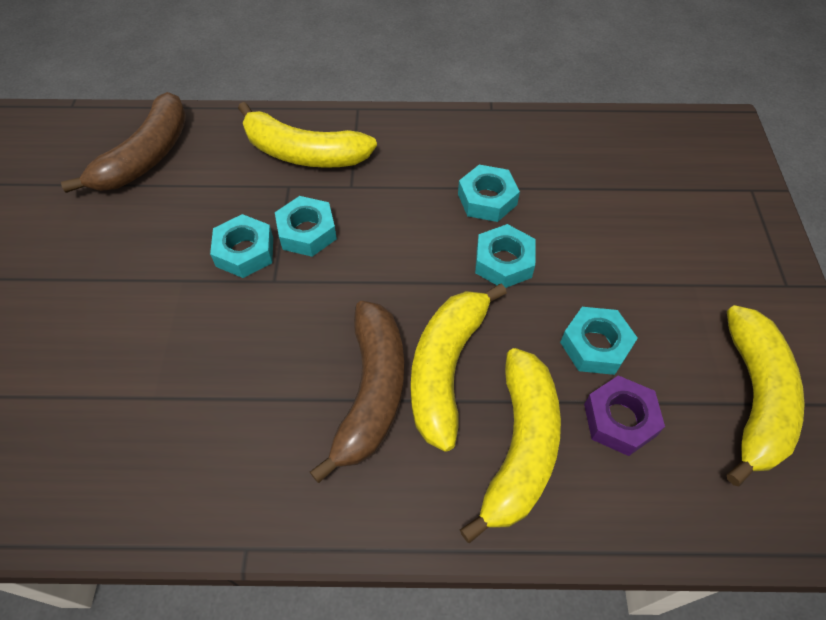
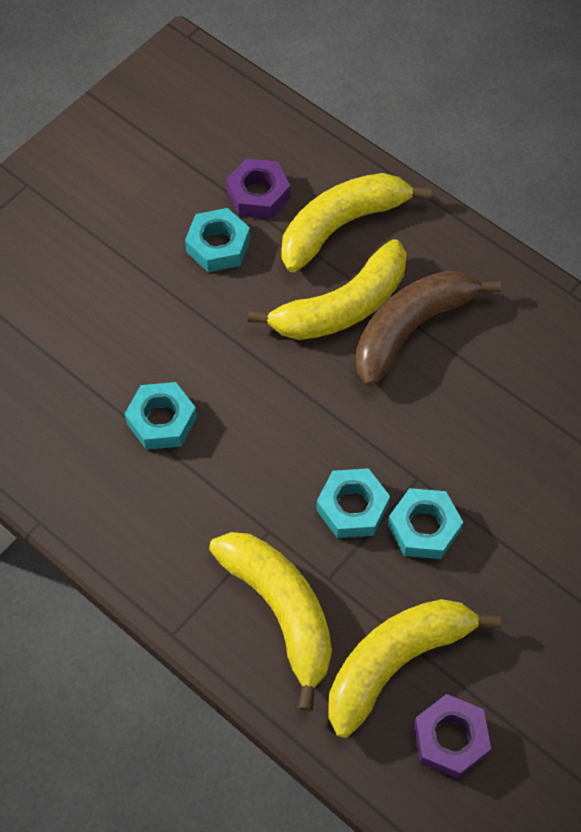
camera: 140 degrees left, 5 degrees up
(146, 156) = (450, 739): brown banana -> purple nut
(503, 262) = (212, 353): turquoise nut -> none
(754, 398) = (156, 145): yellow banana -> yellow banana (396, 662)

